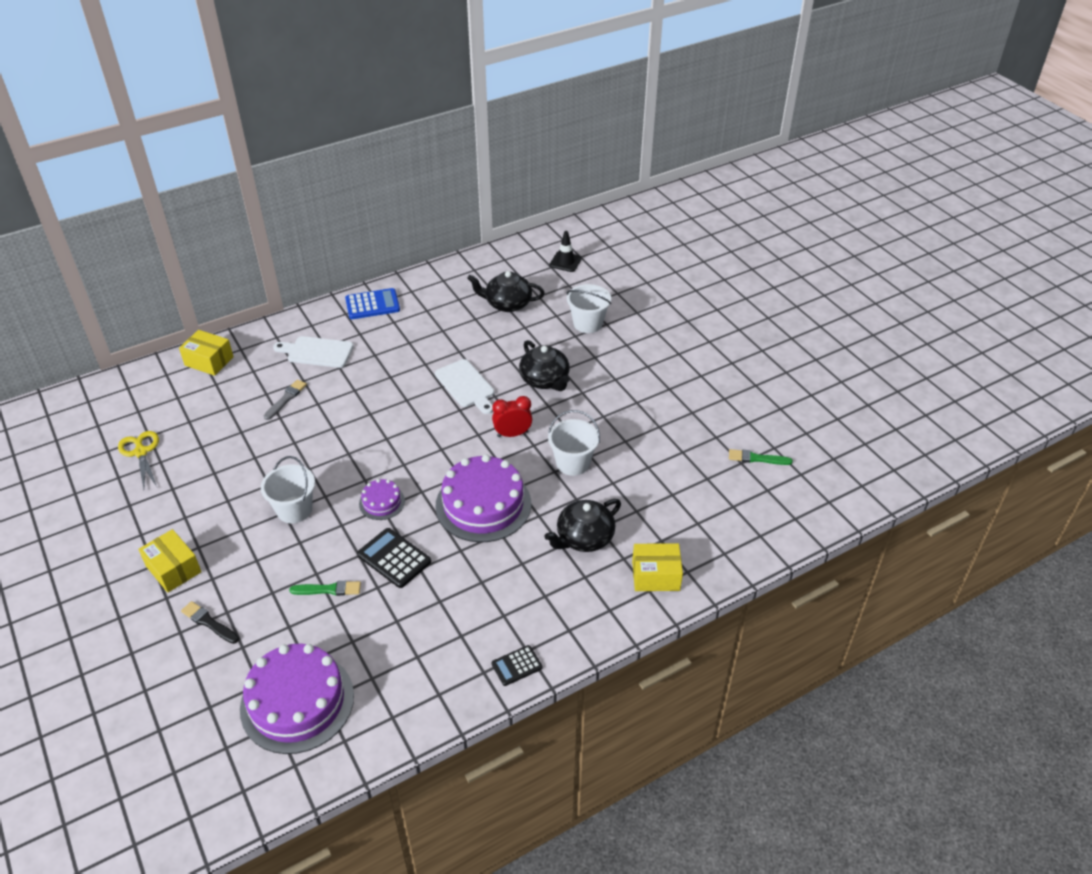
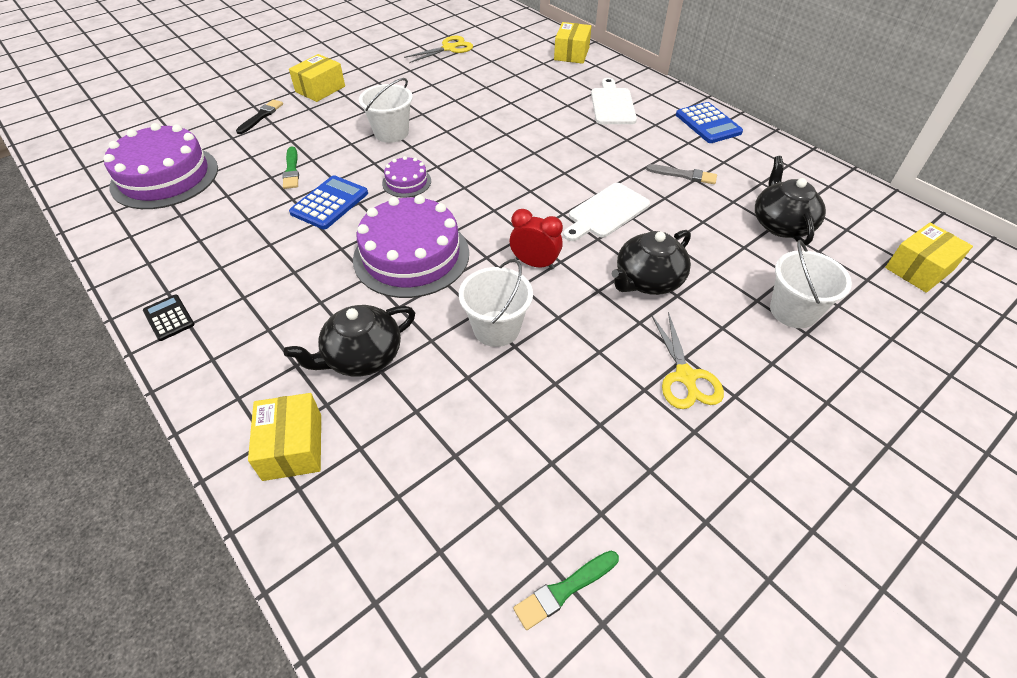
camera: 80 degrees right, 5 degrees up
(286, 399) = (537, 100): grey brush -> grey brush (684, 175)
(394, 558) = (329, 203): black calculator -> blue calculator
(512, 434) = (535, 263): red clock -> red clock turned 45 degrees counterclockwise
(565, 262) = (919, 269): black traffic cone -> yellow box
(584, 538) = (362, 356): black teapot -> black teapot turned 75 degrees counterclockwise
(630, 382) = (685, 376): none -> yellow scissors
(757, 458) = (564, 590): green brush -> green brush turned 120 degrees counterclockwise

